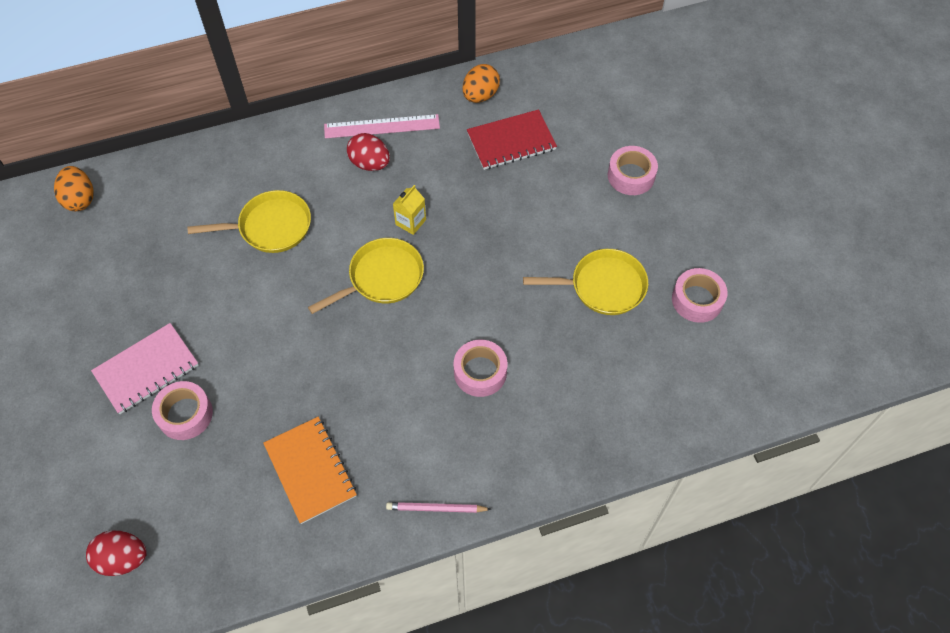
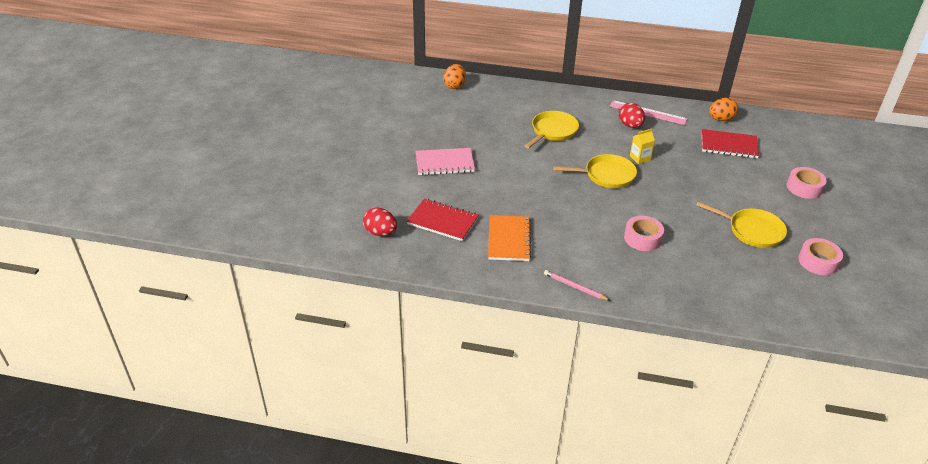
camera: 30 degrees right, 20 degrees down
(185, 414) = (453, 189): pink tape -> none
(202, 486) = (443, 221): none -> red notebook
(270, 227) = (552, 131): yellow pan -> yellow pan turned 75 degrees counterclockwise

